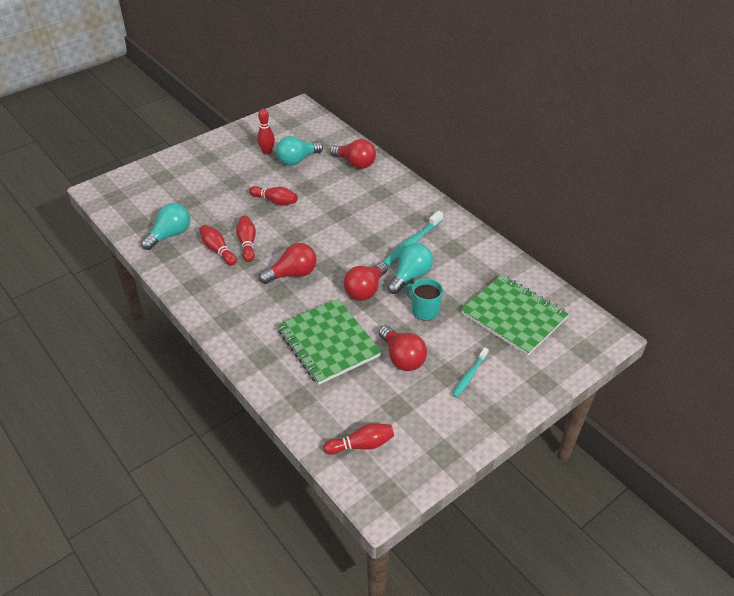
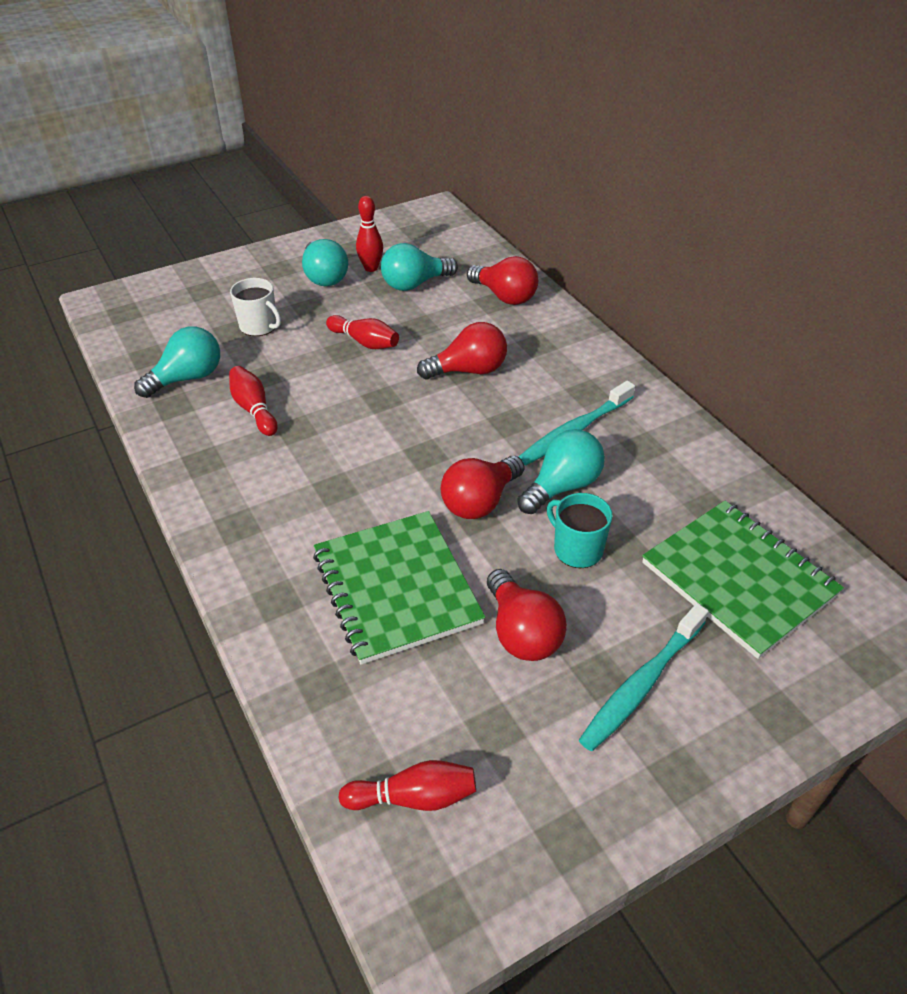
camera: 10 degrees right, 0 degrees up
(206, 197) = (259, 326): none -> white mug
(238, 160) = (324, 277): none -> turquoise light bulb
(247, 243) = (303, 403): red bowling pin -> none
(292, 274) = (364, 461): red light bulb -> red light bulb (468, 370)
(469, 376) = (641, 684): turquoise toothbrush -> turquoise toothbrush, size x1.60

